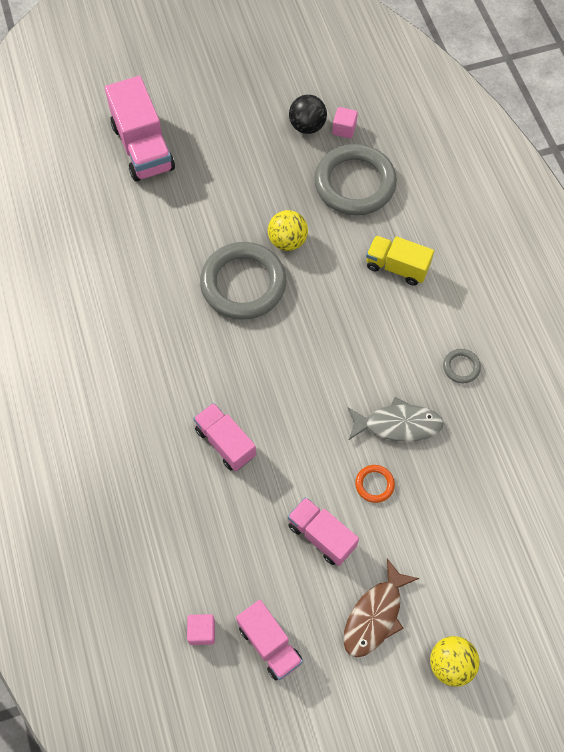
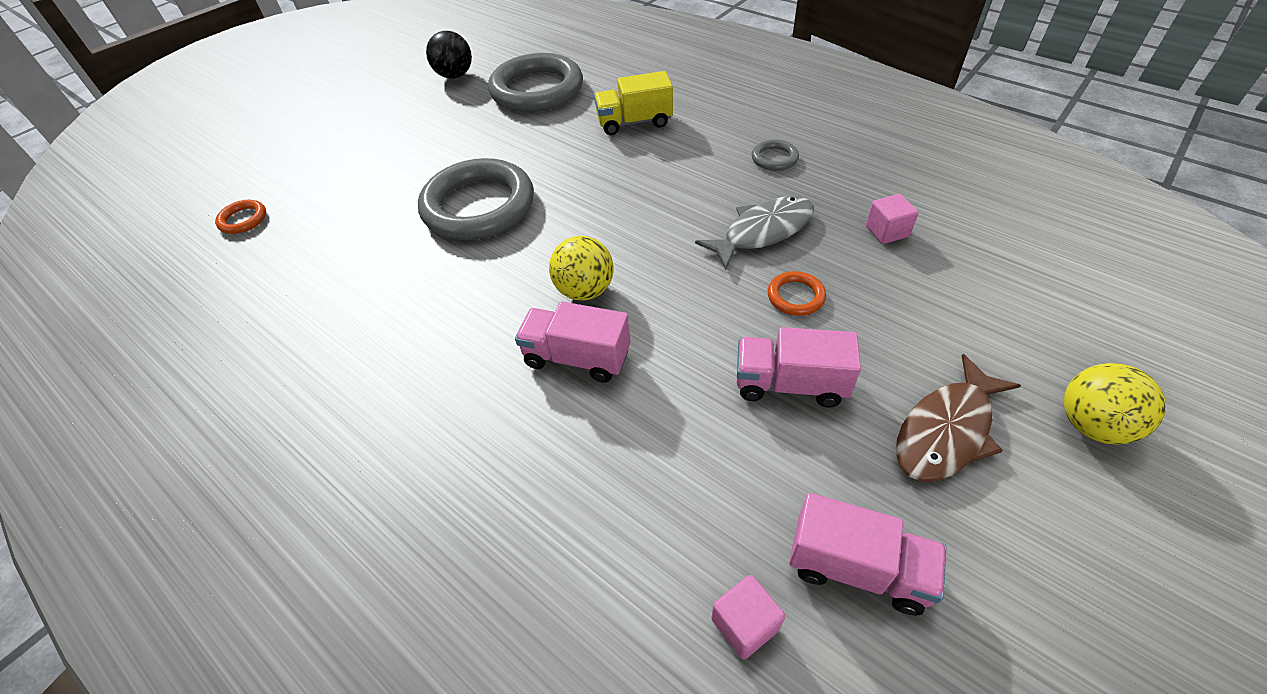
camera: 30 degrees left, 15 degrees down
(98, 201) = (243, 220): none -> orange ring
(143, 147) = (277, 157): pink truck -> none
(287, 241) = (502, 154): yellow ball -> yellow ball (585, 290)
(344, 129) = (494, 64): pink cube -> pink cube (887, 231)
(375, 615) = (946, 430): brown fish -> brown fish turned 45 degrees clockwise

